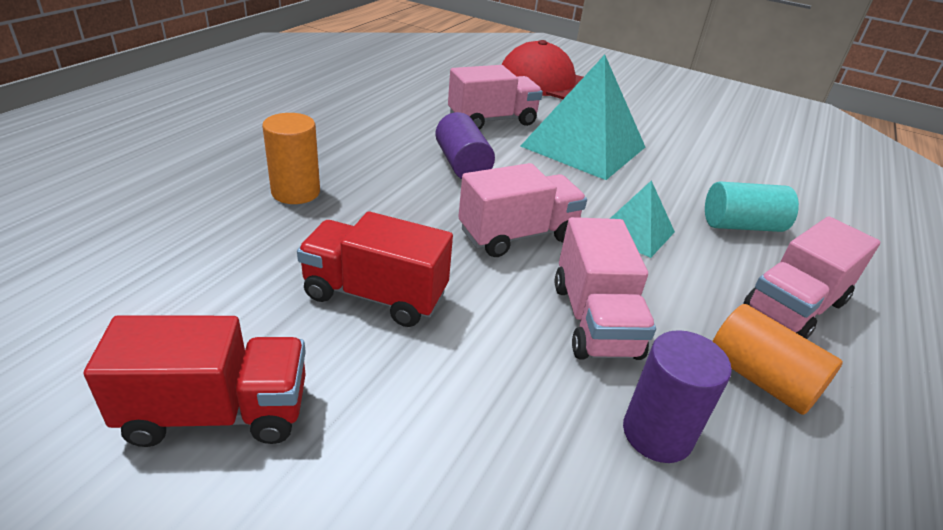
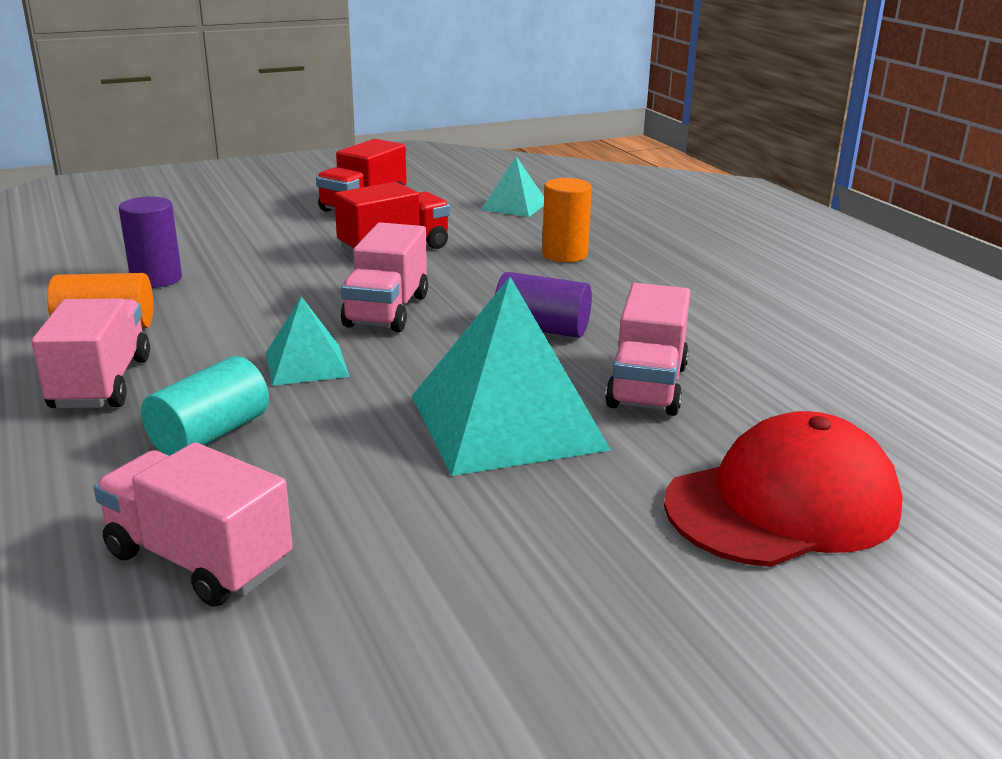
camera: 130 degrees right, 10 degrees down
(135, 268) = (514, 206): none -> turquoise pyramid
(594, 320) = (253, 299): pink truck -> pink truck (198, 560)

